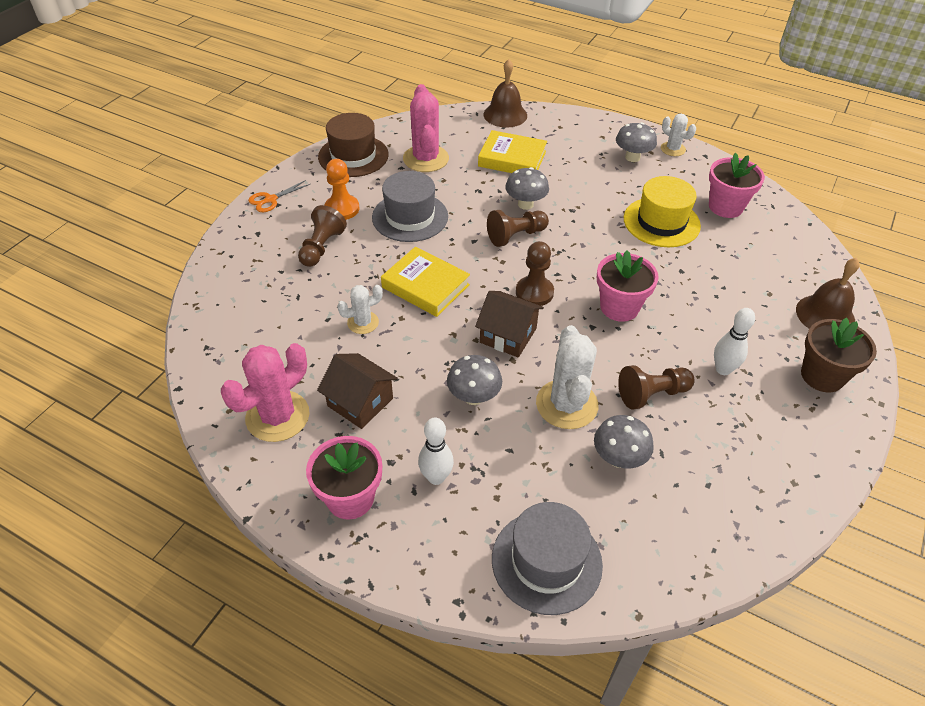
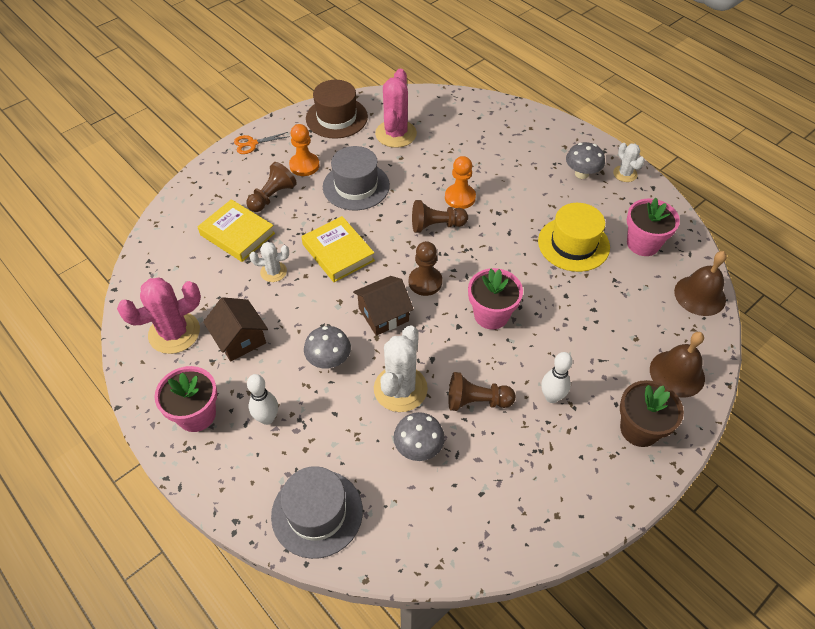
camera: 20 degrees right, 5 degrees up
(505, 115) = (487, 105): brown bell -> brown bell (700, 295)
(508, 335) = (383, 314): brown house -> brown house turned 75 degrees counterclockwise
(512, 159) = (471, 150): yellow book -> yellow book (237, 234)
(525, 204) = (460, 197): grey mushroom -> orange pawn

